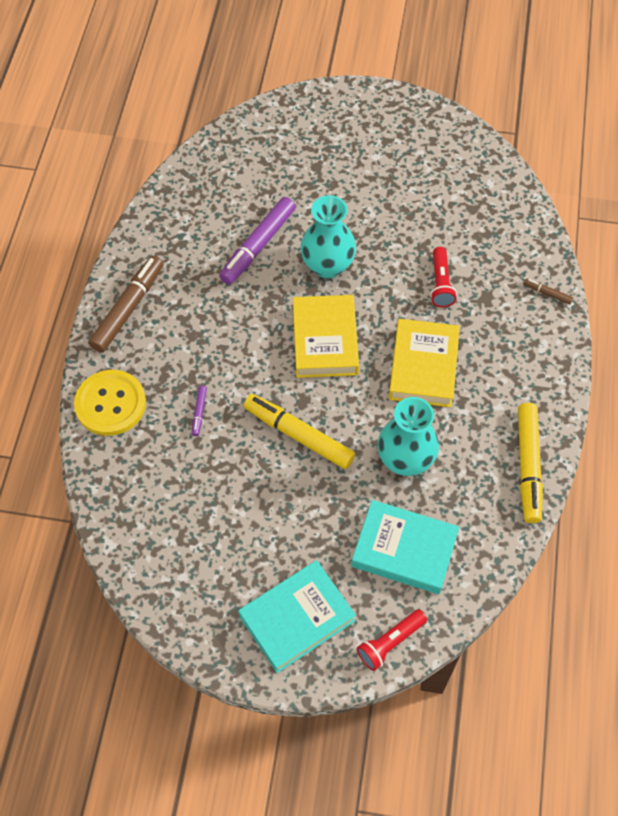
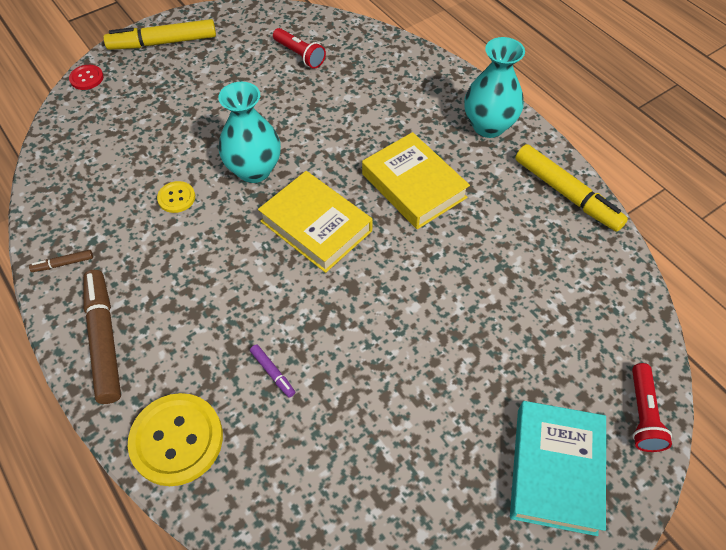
camera: 45 degrees left, 5 degrees down
(258, 246) = (176, 198): purple marker -> yellow button
(288, 103) = (86, 78): none -> red button
(299, 435) = (380, 316): yellow marker -> yellow marker (163, 42)
(404, 550) = (563, 331): turquoise book -> none
(405, 459) = (481, 263): turquoise vase -> turquoise vase (488, 126)
(440, 284) = (357, 120): red flashlight -> red flashlight (299, 55)
(547, 293) = (437, 73): brown marker -> brown marker (63, 264)

